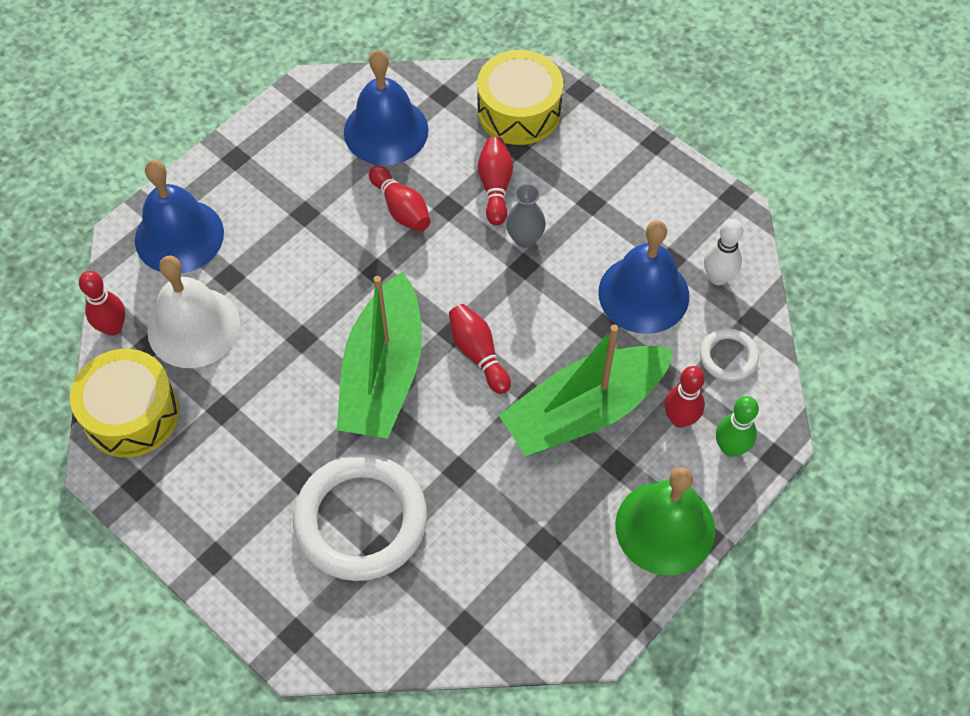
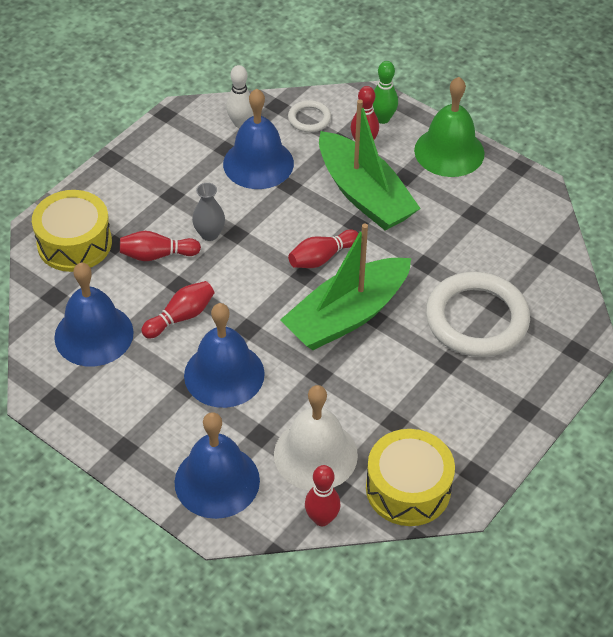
camera: 95 degrees left, 10 degrees down
(315, 246) = (224, 374): none -> blue bell
(383, 374) = (347, 316): green boat -> green boat turned 135 degrees clockwise

